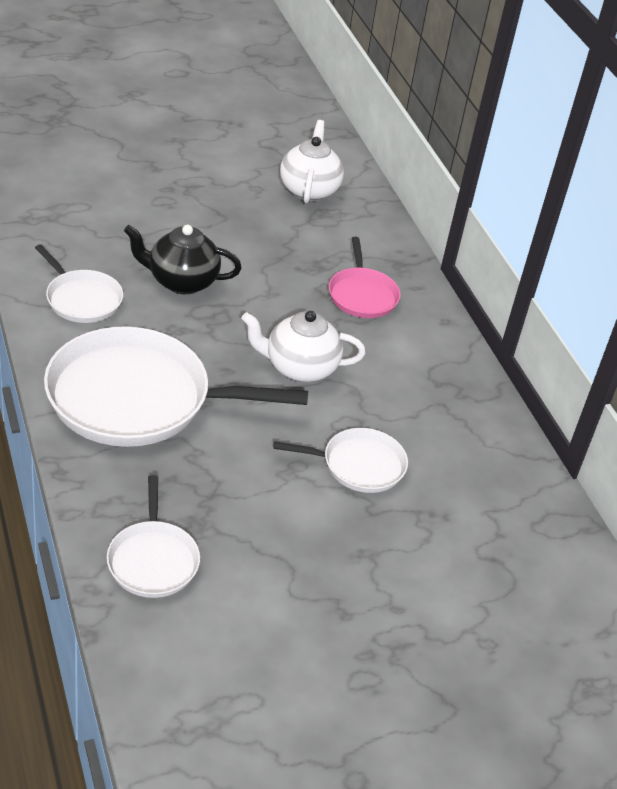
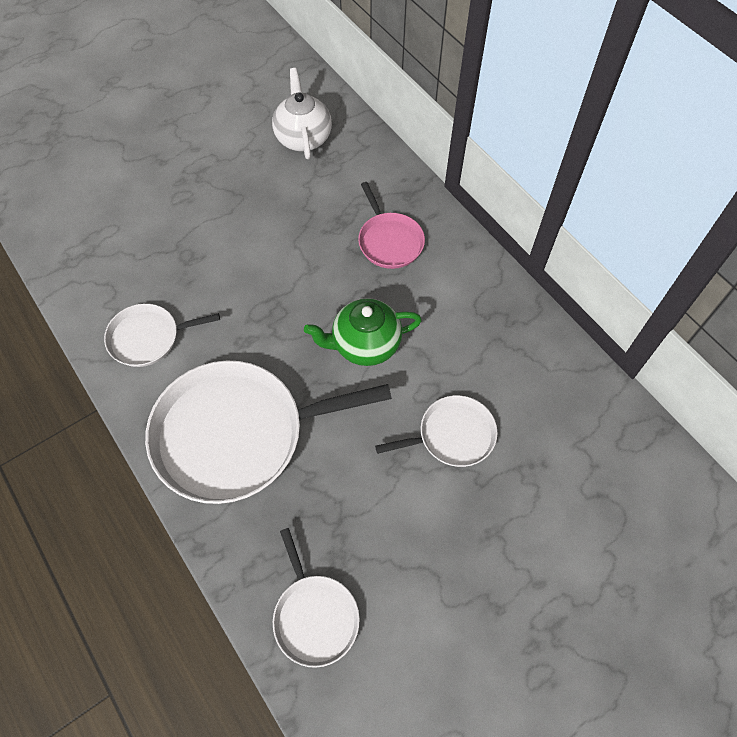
camera: 10 degrees left, 20 degrees up
(82, 299) = (148, 338): white pan -> white pan turned 135 degrees clockwise
(181, 281) = (229, 284): black teapot -> none
(299, 368) = (365, 345): white teapot -> green teapot

